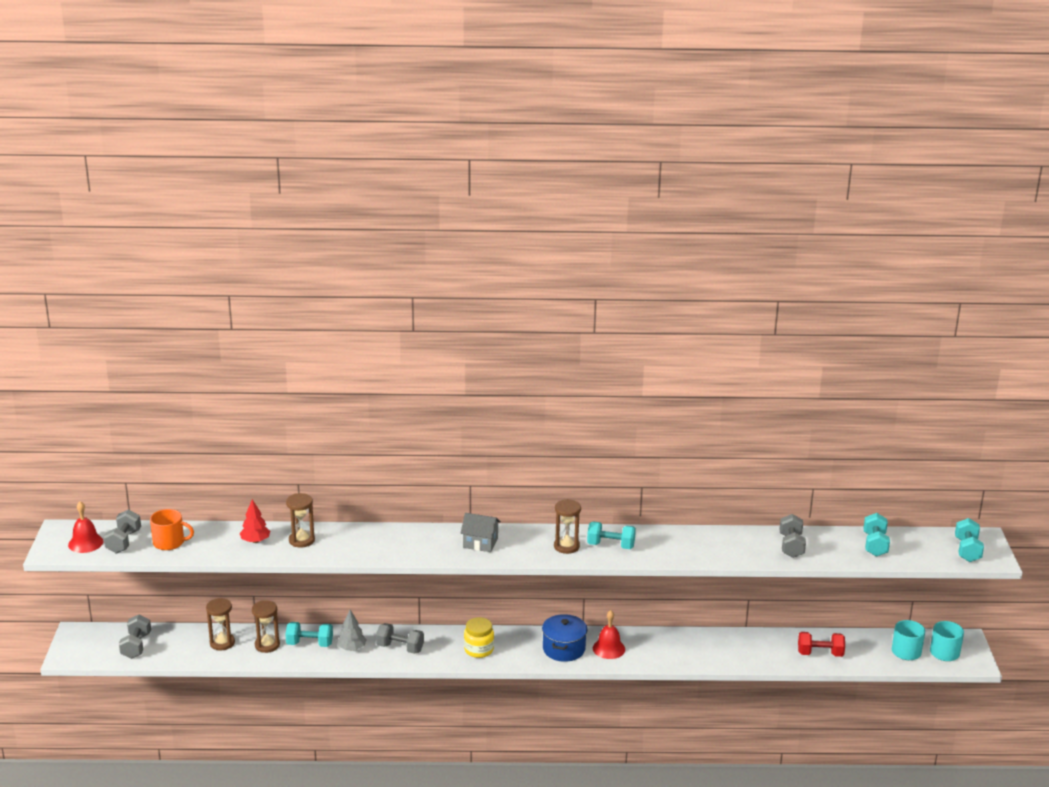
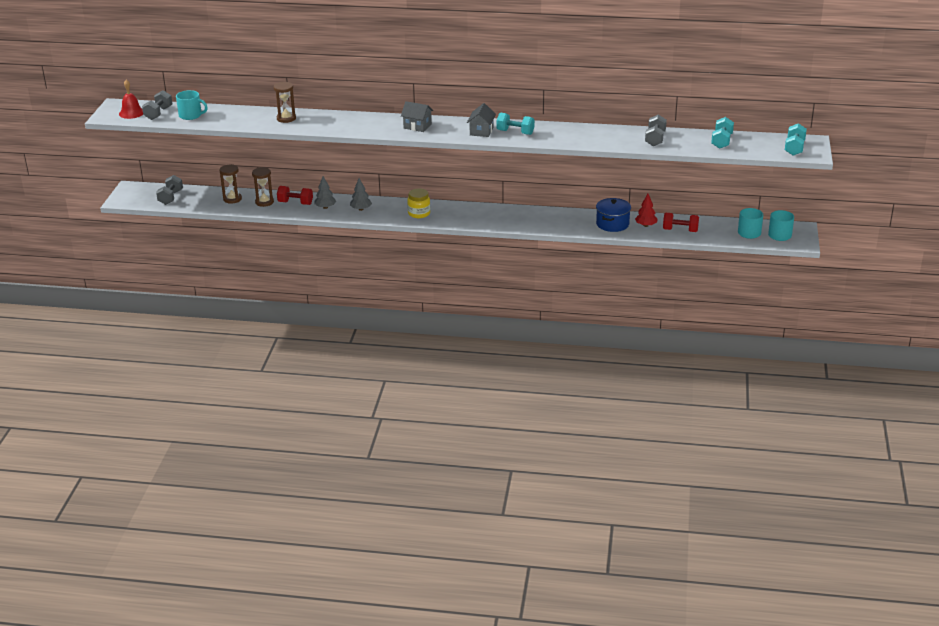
camera: 10 degrees right, 5 degrees up
(169, 542) = (191, 115): orange mug -> turquoise mug
(255, 541) = (252, 117): red tree -> red tree (645, 225)
(310, 644) = (295, 203): turquoise dumbbell -> red dumbbell
(400, 648) = (361, 209): grey dumbbell -> grey tree
(564, 649) = (483, 216): blue pot -> blue pot (612, 224)
(566, 546) = (481, 131): brown hourglass -> grey house
(608, 648) = (517, 218): red bell -> none

